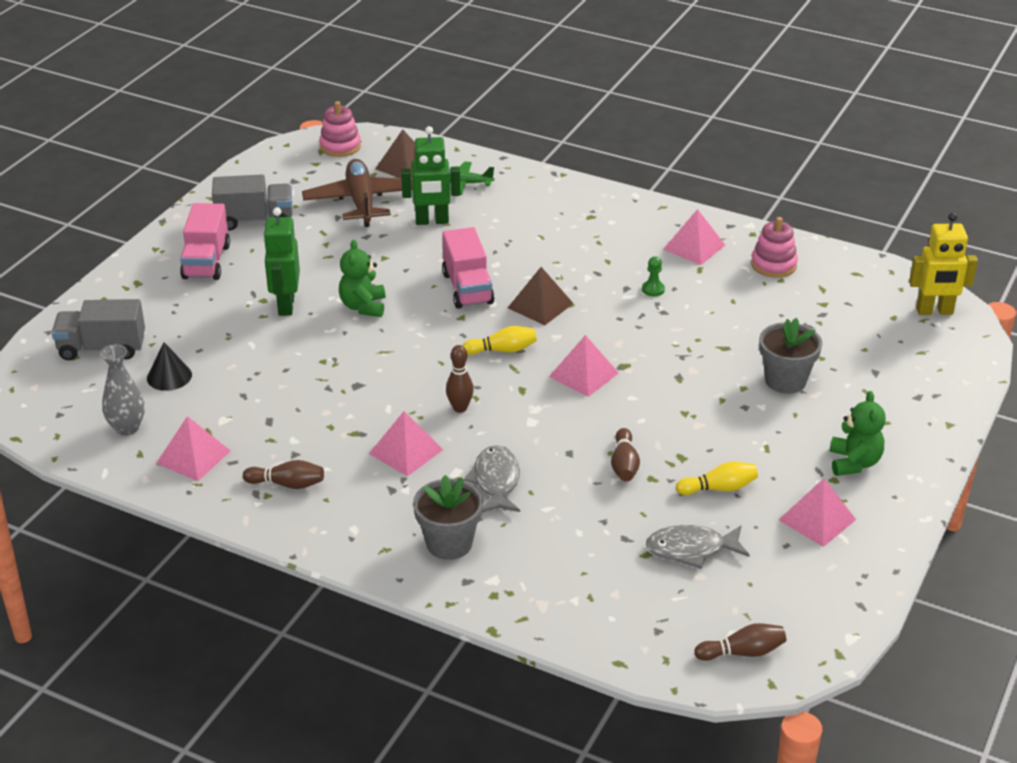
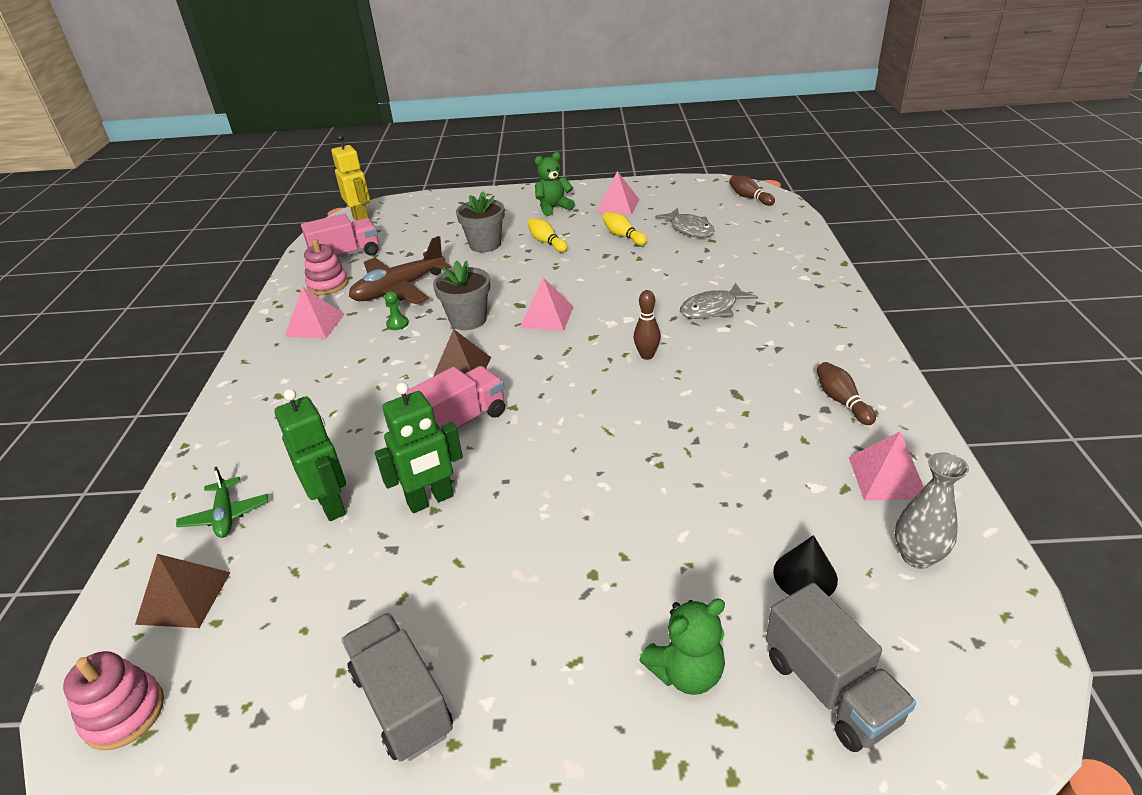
camera: 115 degrees left, 0 degrees up
(206, 262) = (548, 695): pink truck -> pink truck (346, 255)
(285, 305) = (588, 546): green robot -> green robot (430, 500)
(361, 202) = (303, 596): brown plane -> brown plane (399, 289)
(363, 307) = (543, 480): green teddy bear -> green teddy bear (686, 672)
(406, 451) = (728, 359): pink pyramid -> none
(449, 543) = (797, 303): grey flower pot -> grey flower pot (468, 320)
(502, 350) = (547, 365): yellow bowling pin -> yellow bowling pin (547, 242)
(624, 465) = (636, 270): brown bowling pin -> none

